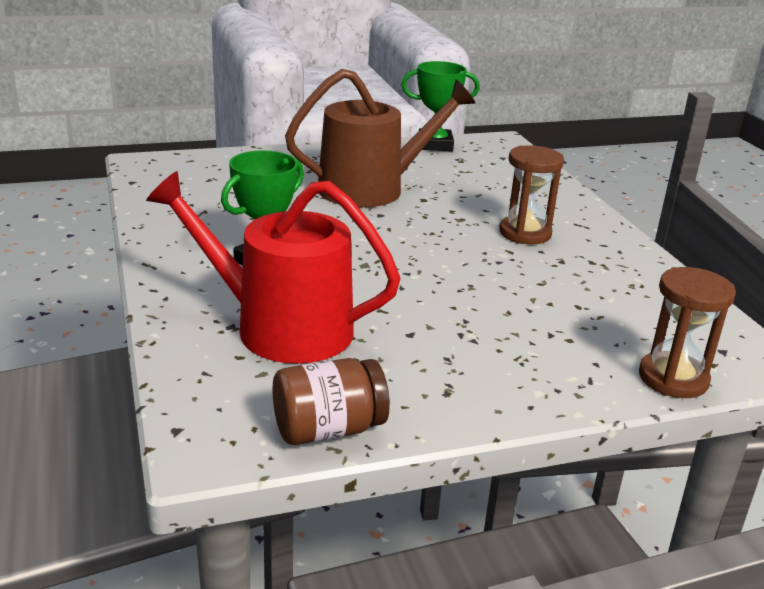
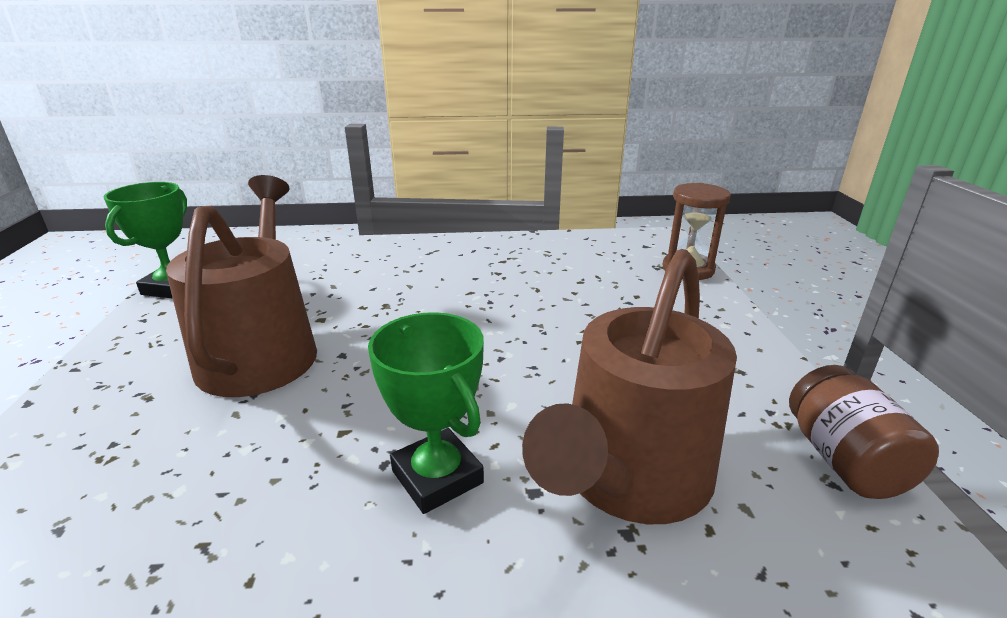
camera: 75 degrees left, 0 degrees up
(281, 328) = (630, 478): red watering can -> brown watering can
(525, 233) = (436, 278): brown hourglass -> none

